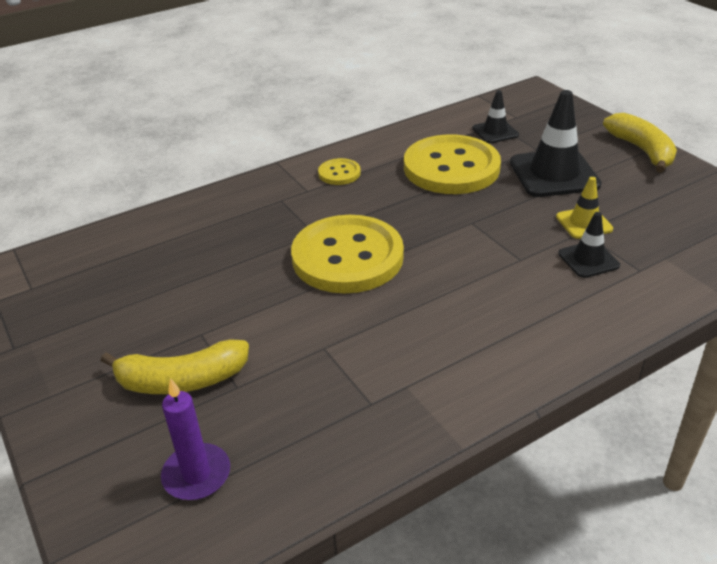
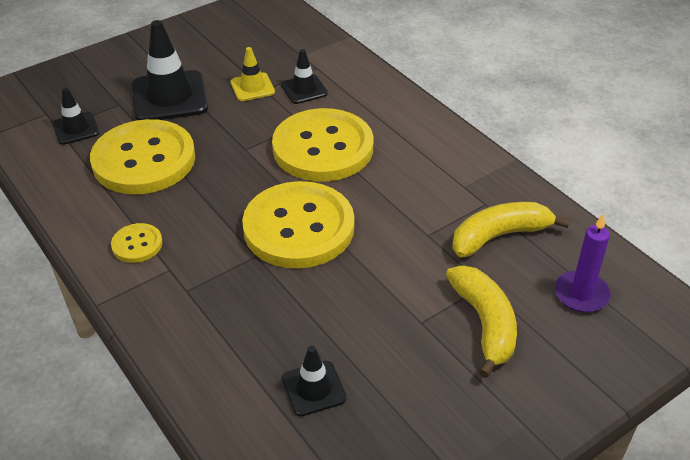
camera: 95 degrees left, 5 degrees up
(151, 266) = (313, 388): none -> black traffic cone
(475, 273) = (323, 148): none -> yellow button
(641, 150) = (139, 46): yellow banana -> yellow banana (499, 236)

